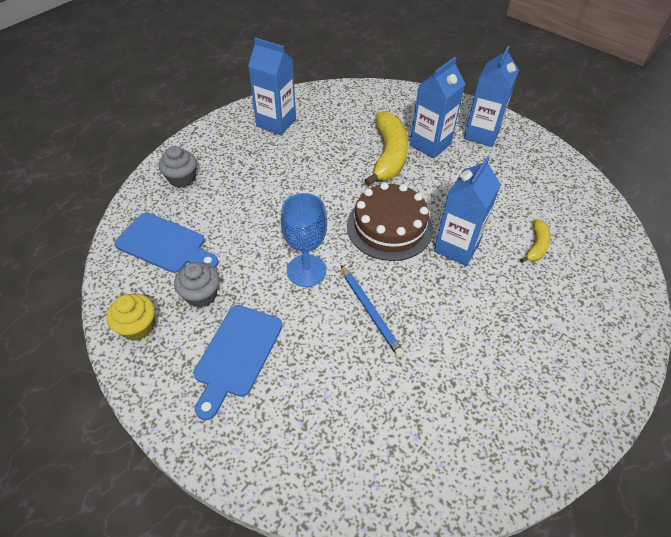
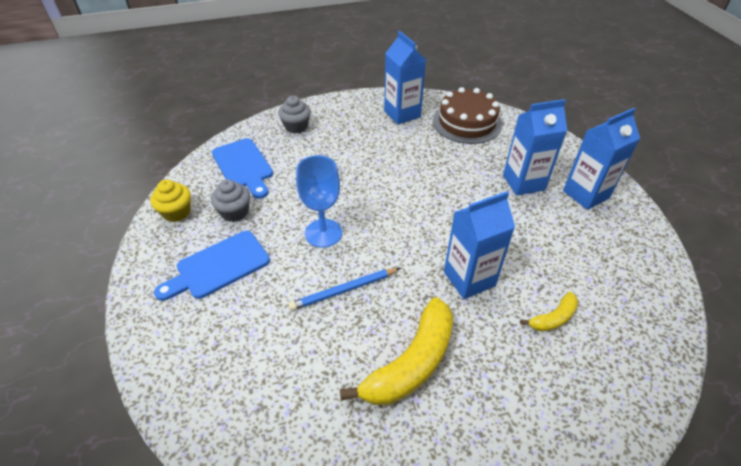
camera: 35 degrees right, 5 degrees down
(370, 311) = (344, 290): blue pencil -> blue pencil turned 60 degrees clockwise
(388, 155) = (475, 176): yellow banana -> yellow banana (411, 363)
(389, 227) = (422, 233): brown cake -> brown cake (467, 122)

